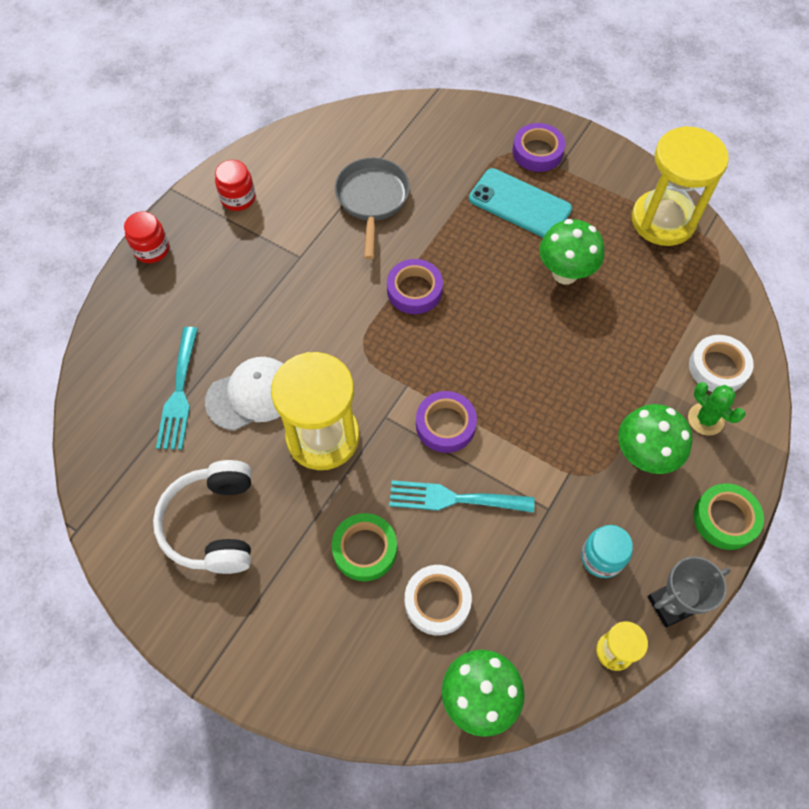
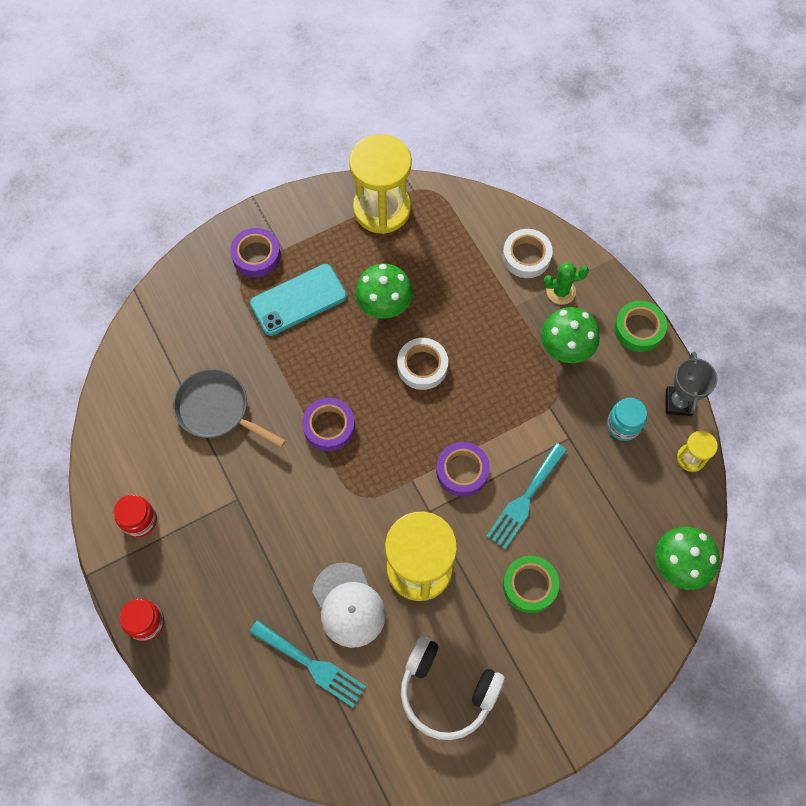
camera: 60 degrees left, 5 degrees up
(252, 395) = (348, 605): white cap -> white cap turned 150 degrees clockwise
(437, 601) = (596, 555): white tape -> white tape (422, 366)

